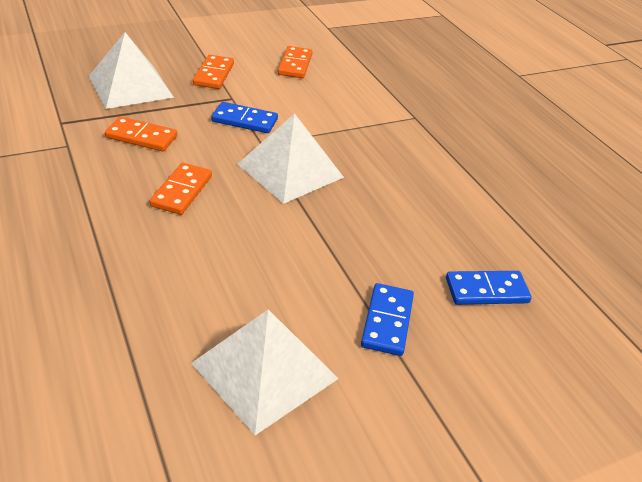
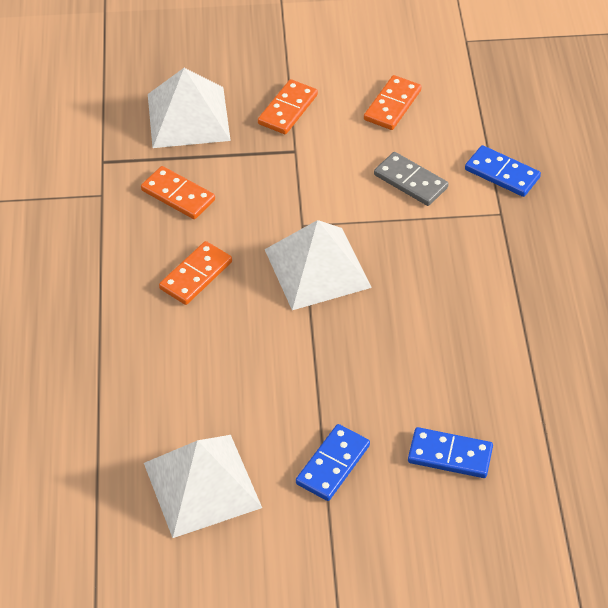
camera: 25 degrees right, 10 degrees up
(244, 120) = (296, 188): blue domino -> blue domino (502, 173)
(335, 106) = (410, 181): none -> grey domino

